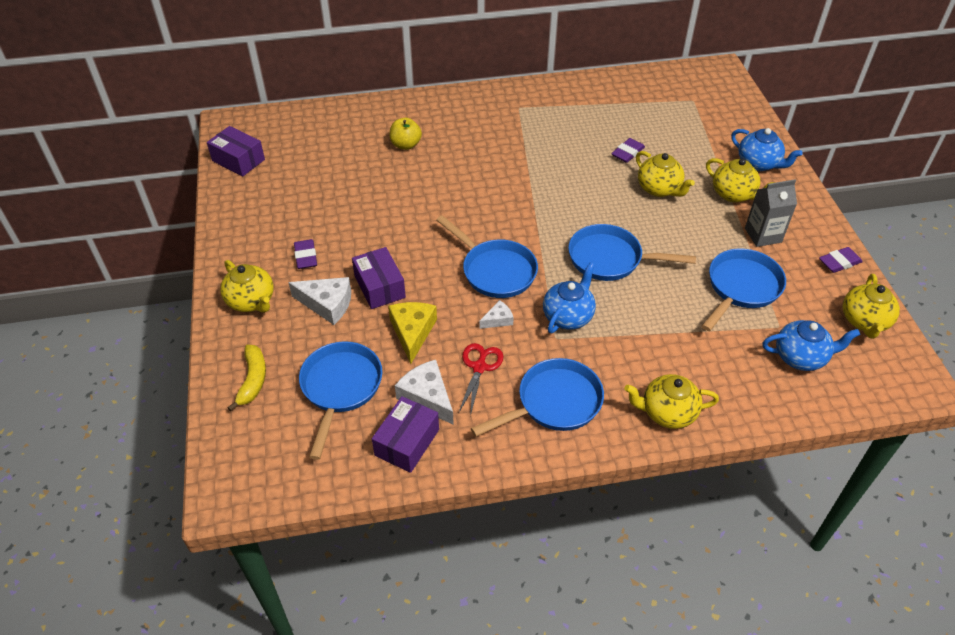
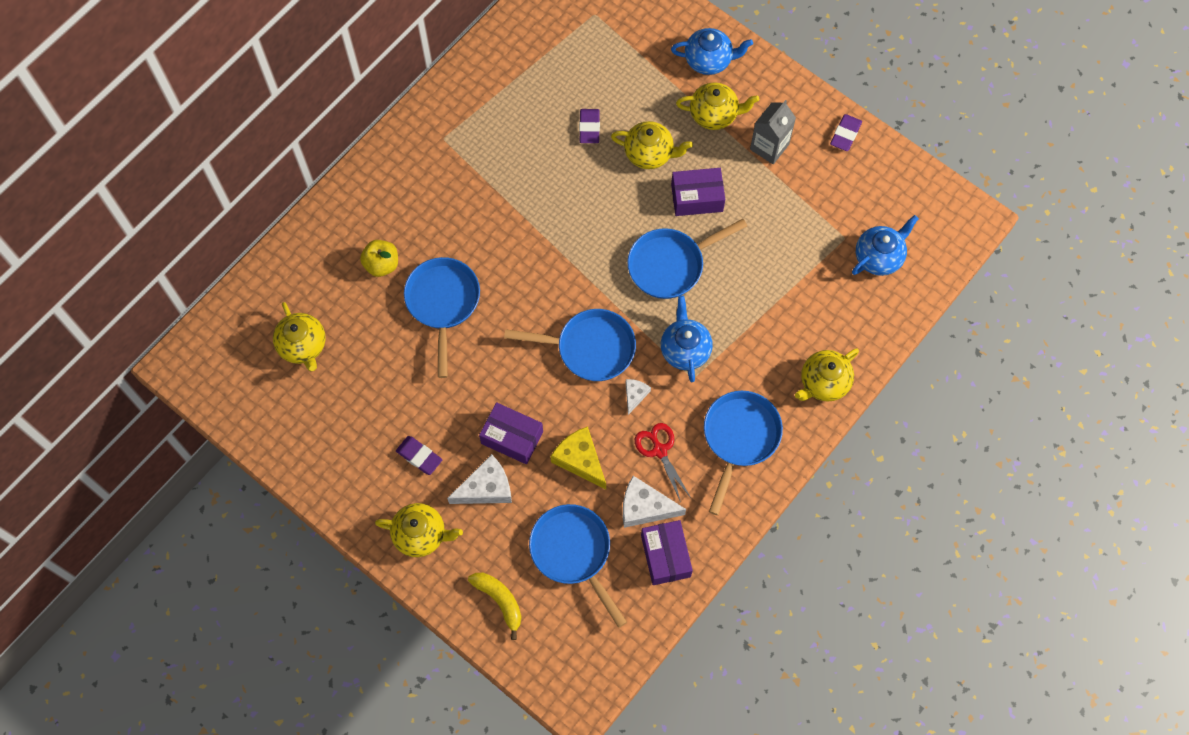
camera: 40 degrees left, 20 degrees up
(238, 160) = (241, 401): purple box -> purple box (697, 198)
(741, 288) = (791, 218): blue pan -> blue pan (443, 303)
(864, 321) = (900, 186): yellow teapot -> yellow teapot (303, 346)

